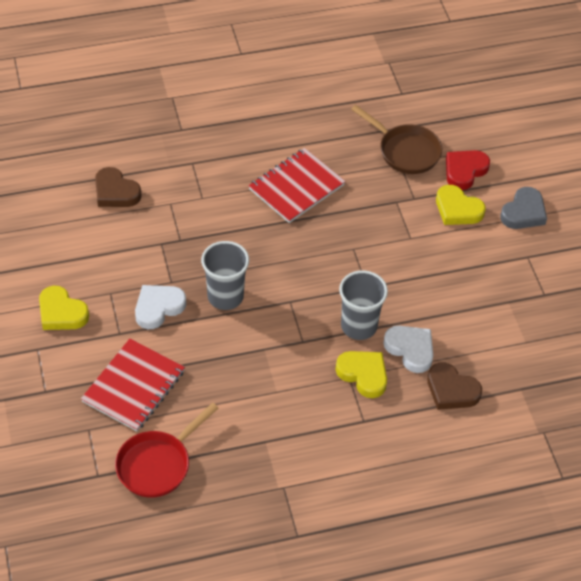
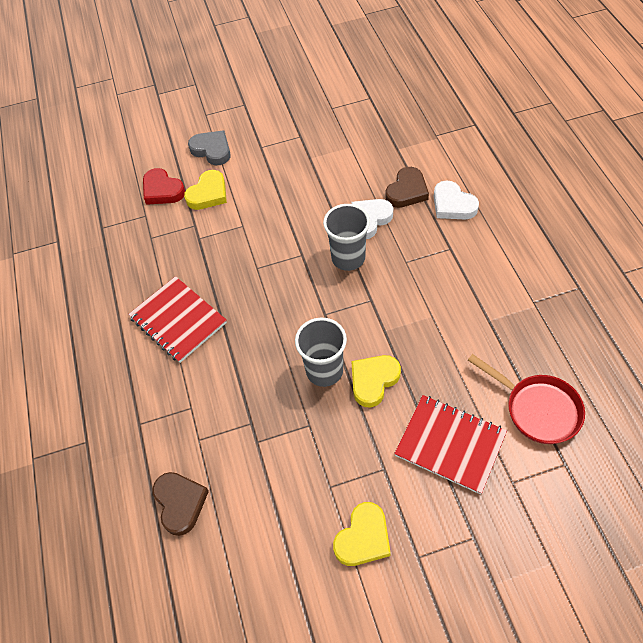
camera: 85 degrees left, 5 degrees up
(115, 192) = (180, 503): brown heart -> brown heart turned 60 degrees counterclockwise
(158, 308) = (345, 433): white heart -> white heart (453, 204)
(363, 374) = (401, 251): yellow heart -> yellow heart (373, 381)
(405, 151) = (135, 234): brown pan -> none

